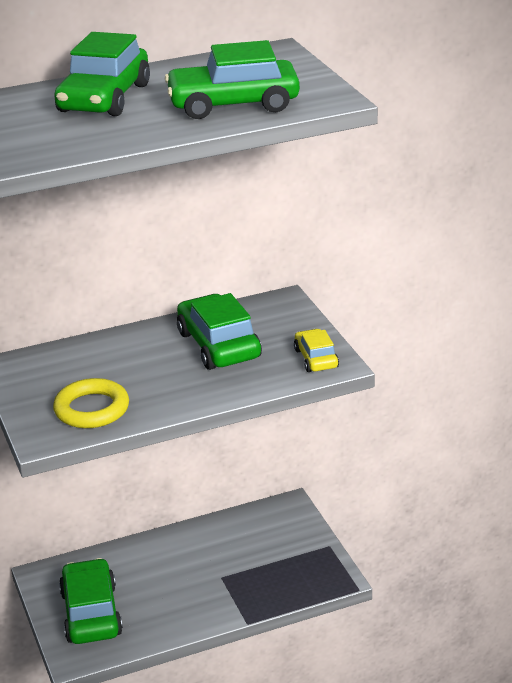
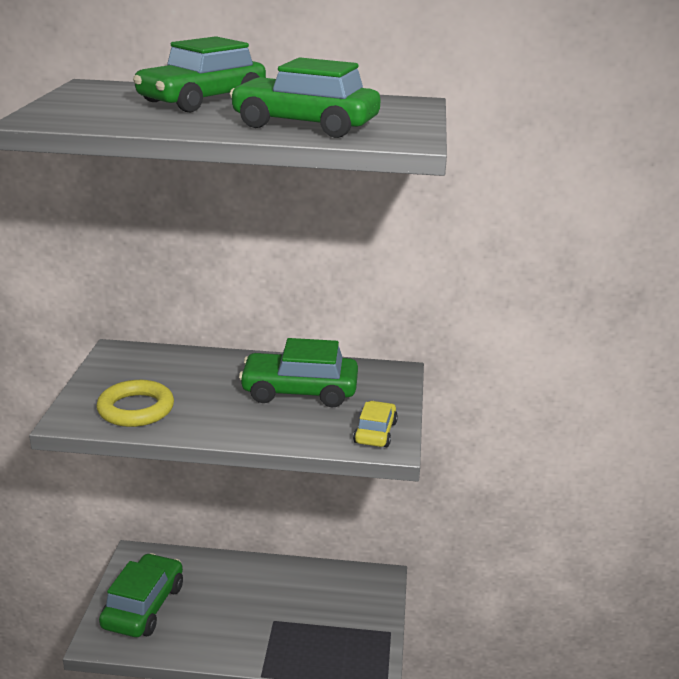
camera: 25 degrees right, 5 degrees down
(218, 345) = (299, 391): green car -> green car turned 90 degrees counterclockwise

